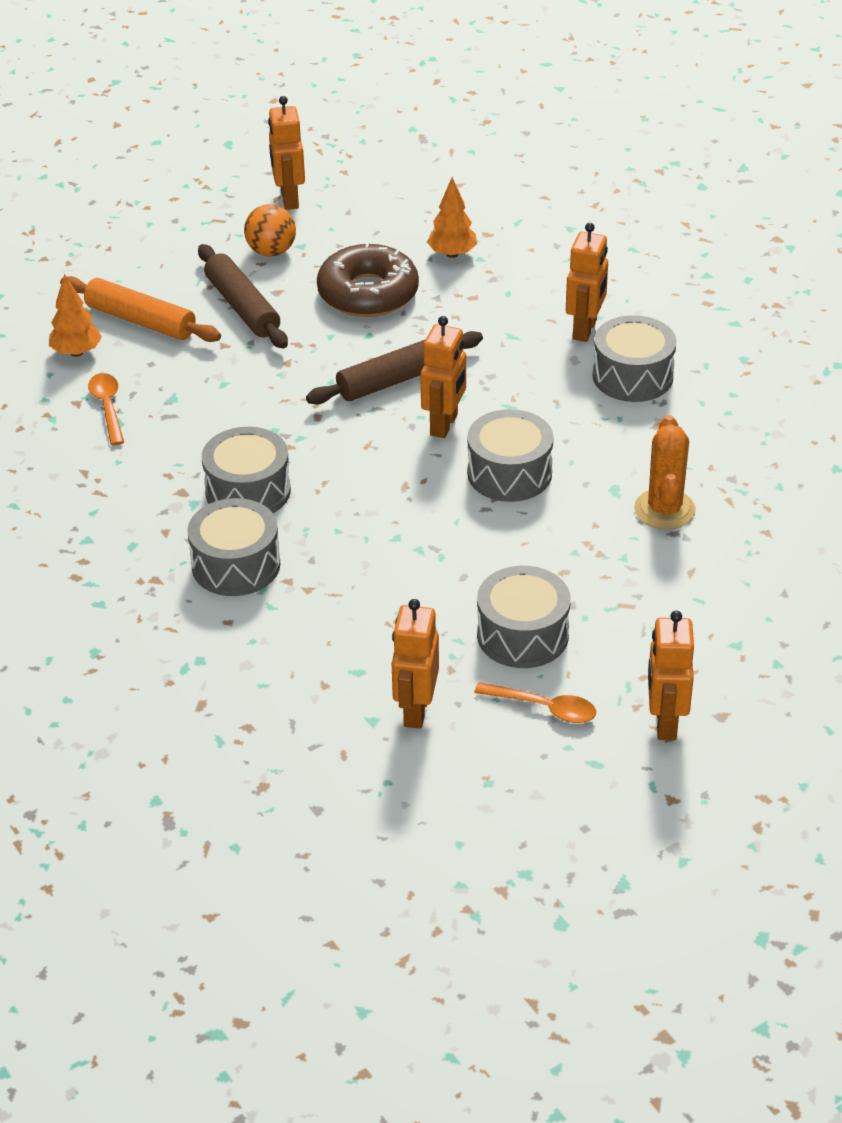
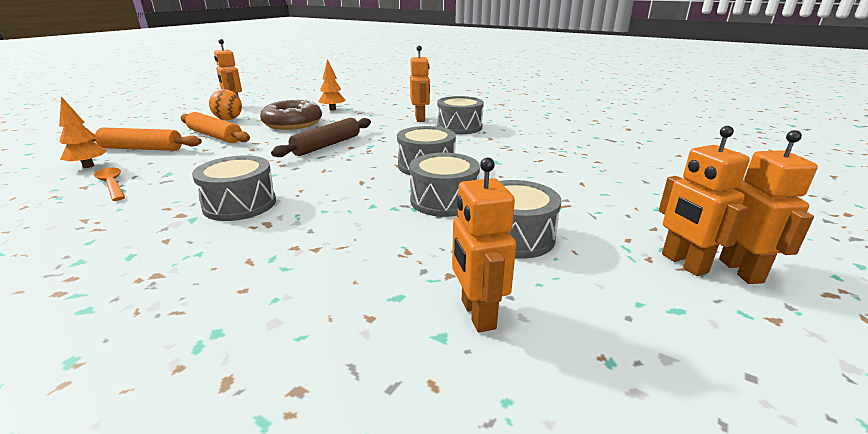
camera: 25 degrees left, 15 degrees down
(236, 565) = (241, 247): grey drum -> grey drum (444, 200)
(243, 307) = (215, 136): brown rolling pin -> orange rolling pin
(444, 425) = (369, 155): orange robot -> orange robot (741, 271)
(544, 708) = (584, 279): orange spoon -> none
(664, 509) = (533, 163): orange cactus -> none

